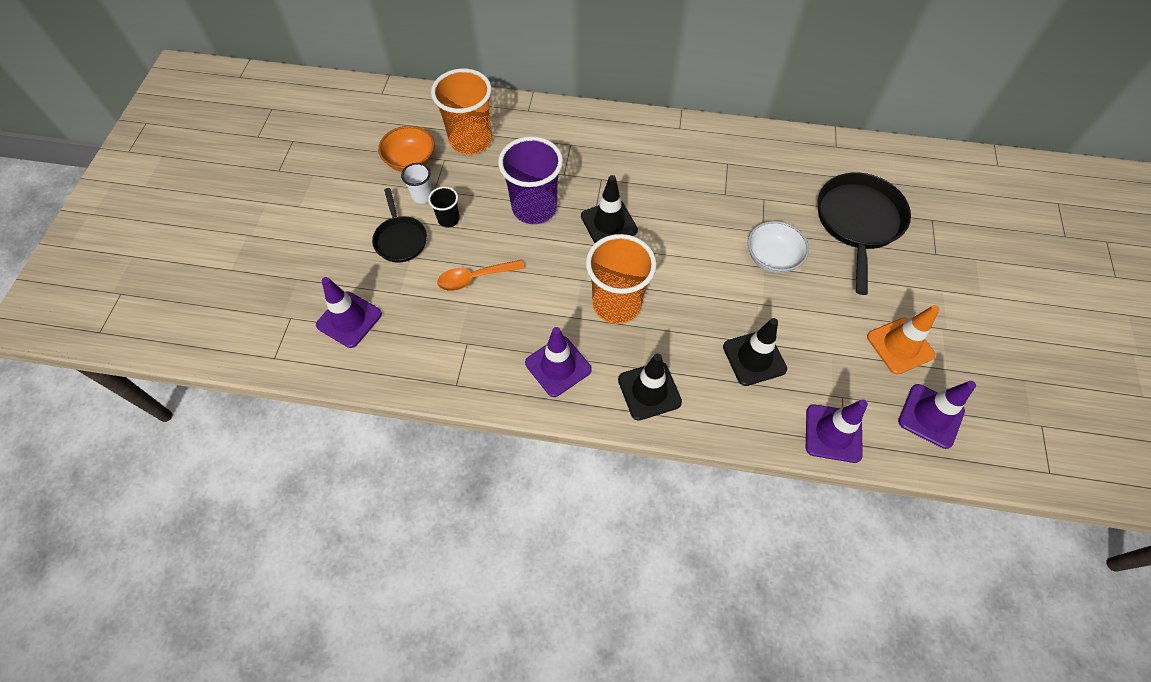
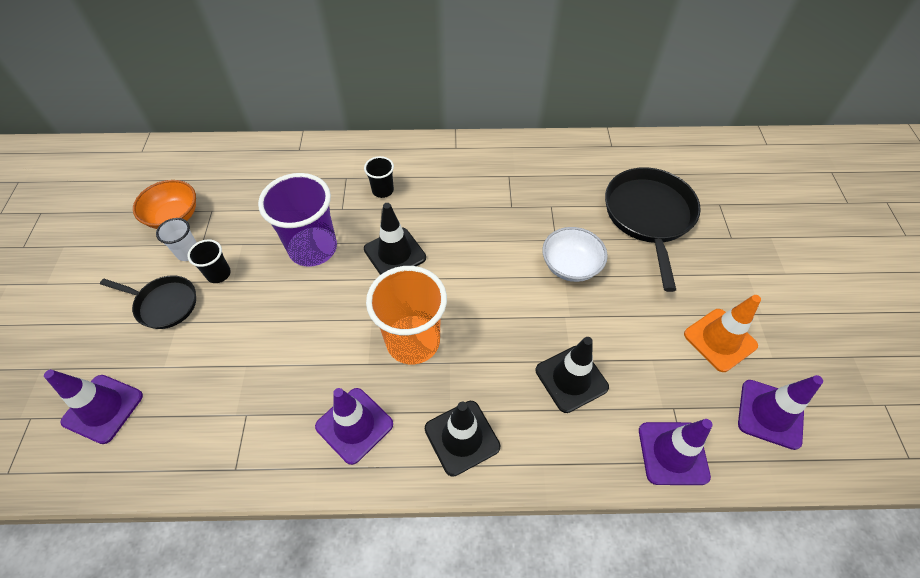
camera: 10 degrees left, 5 degrees down
(400, 239) = (164, 304): black pan -> black pan turned 45 degrees counterclockwise
(470, 140) = (239, 187): orange cup -> none
(474, 278) = (251, 336): orange spoon -> none
(604, 162) = (383, 190): none -> black cup

